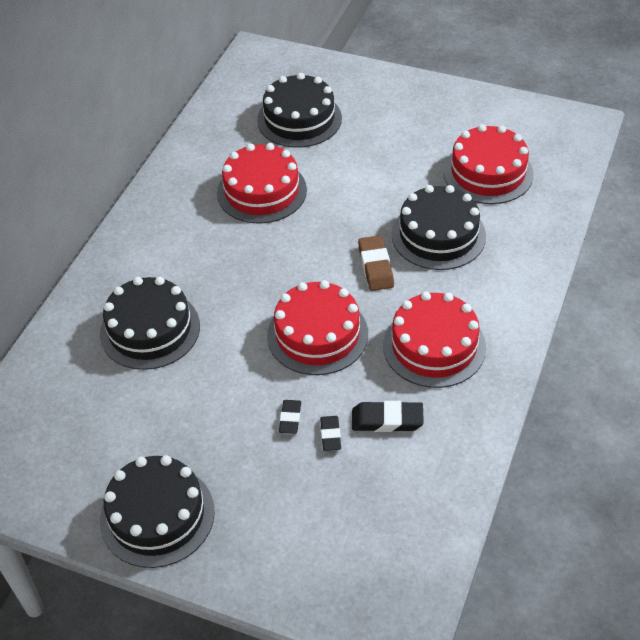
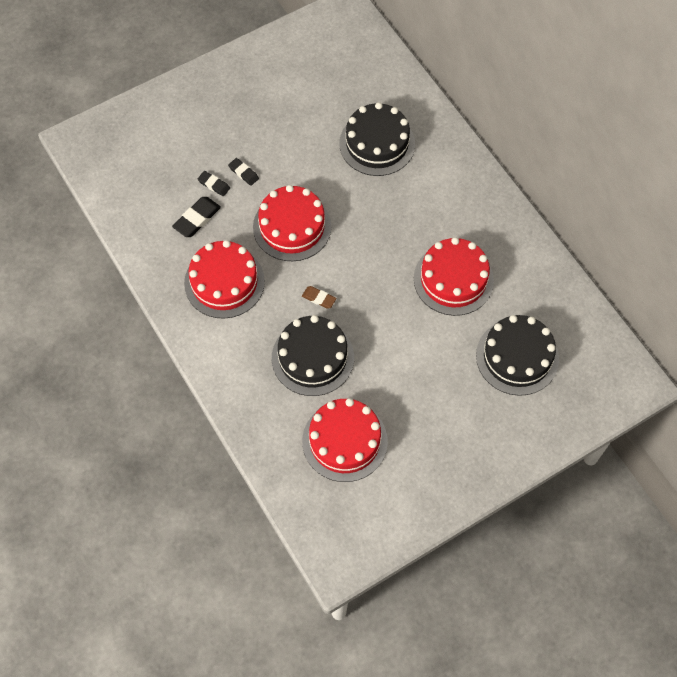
camera: 125 degrees right, 15 degrees up
(157, 515) = (240, 78): black cake -> none
(375, 266) = (319, 298): brown eraser -> brown eraser, size x0.63

